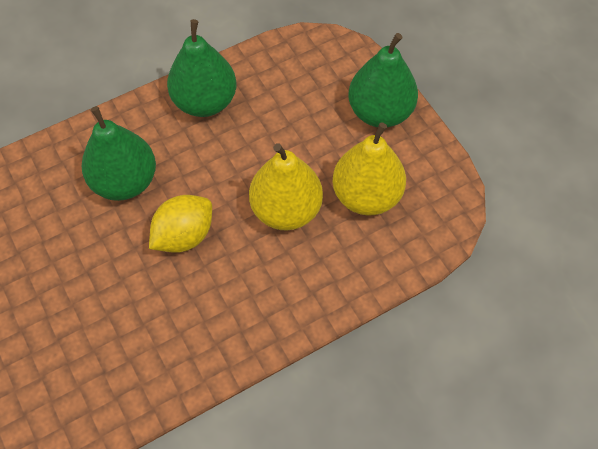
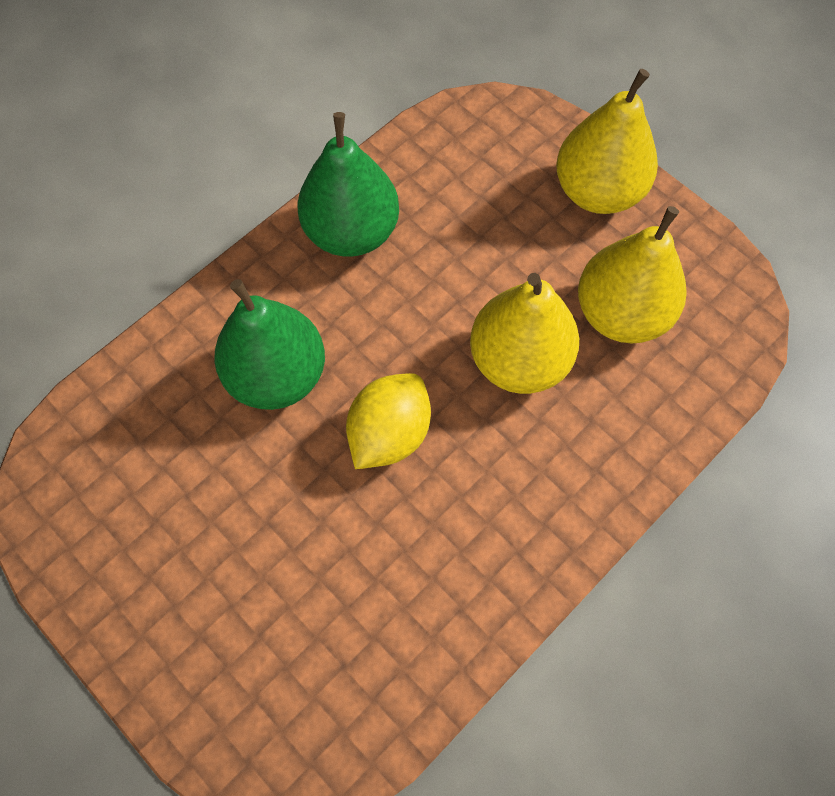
camera: 15 degrees left, 5 degrees up
(380, 112) = (598, 191): green pear -> yellow pear

